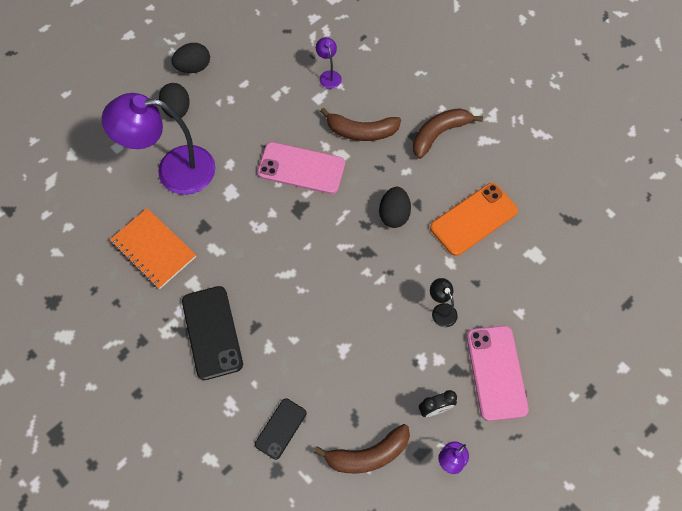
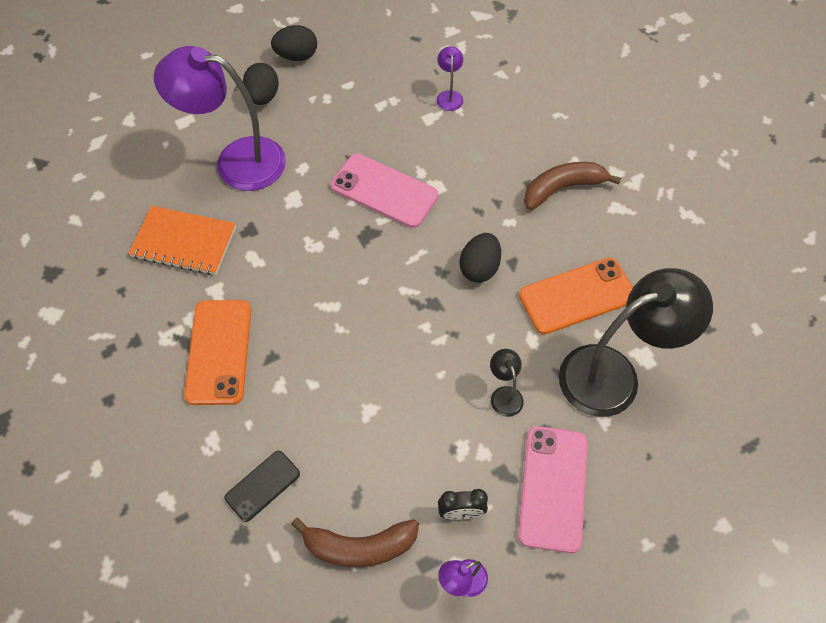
camera: 15 degrees right, 5 degrees down
(153, 249) = (184, 242): orange notebook -> orange notebook turned 45 degrees counterclockwise
(212, 332) = (218, 352): black phone -> orange phone
(361, 131) = (468, 165): brown banana -> none
(517, 274) = (613, 374): none -> black lamp

